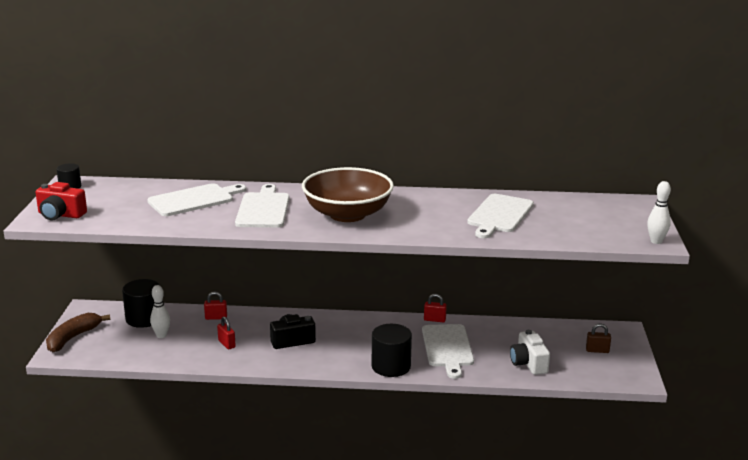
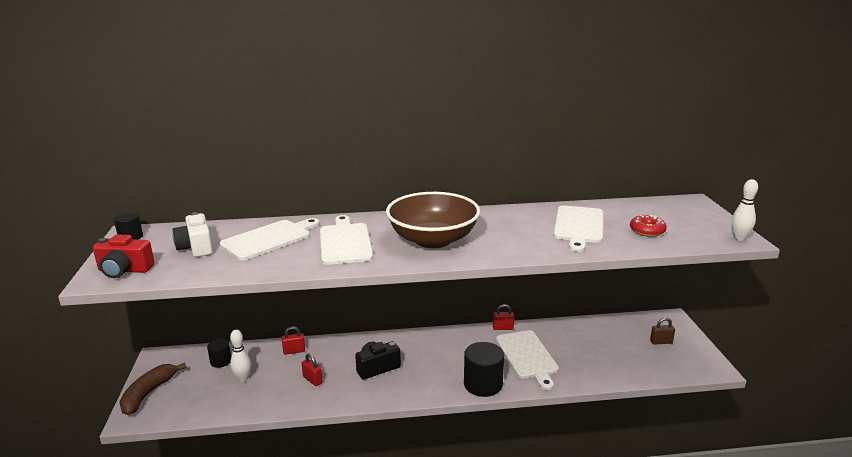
camera: 10 degrees left, 0 degrees up
(144, 318) = (221, 361): black cylinder -> black cylinder, size x0.57
(528, 363) = (608, 363): white camera -> white camera (196, 247)
(566, 226) = (647, 231): none -> red donut

